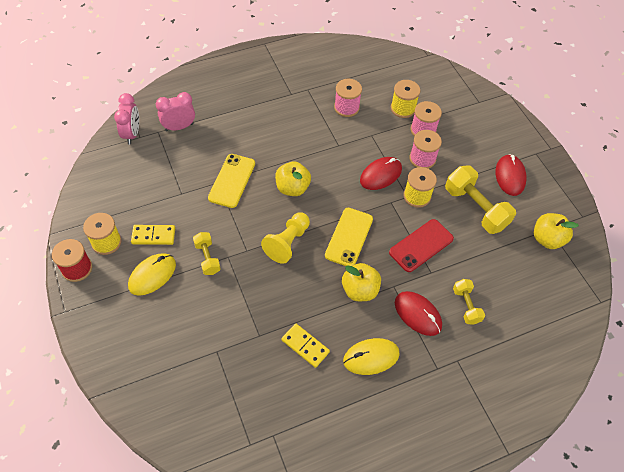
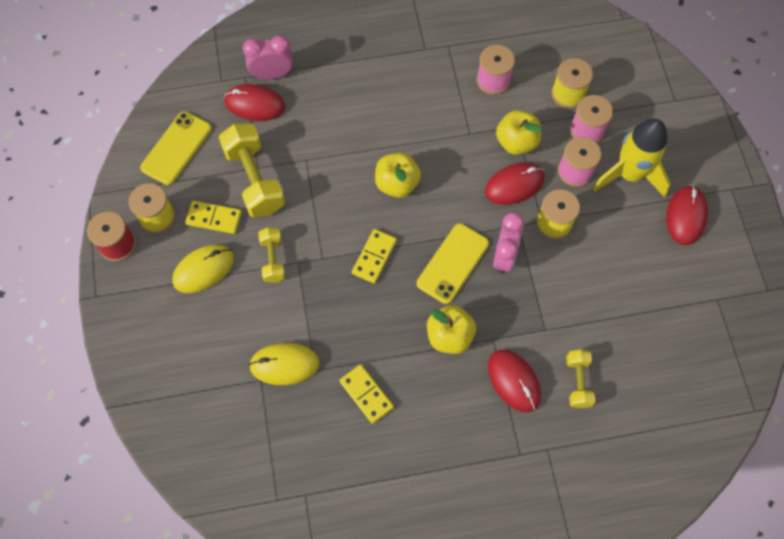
camera: 15 degrees right, 10 degrees up
(132, 134) = (212, 74): pink clock -> pink clock (504, 256)
(169, 149) = (254, 104): none -> red mouse
(232, 181) = (323, 160): yellow phone -> yellow phone (176, 148)
(287, 243) = (374, 257): yellow pawn -> yellow domino
(371, 357) = (442, 424): yellow mouse -> yellow mouse (284, 364)
(421, 245) = (542, 291): red phone -> none
(462, 155) = (629, 174): none -> yellow rocket
(475, 208) = (626, 253): yellow dumbbell -> yellow dumbbell (254, 179)
(547, 239) = (709, 313): yellow apple -> yellow apple (516, 142)

